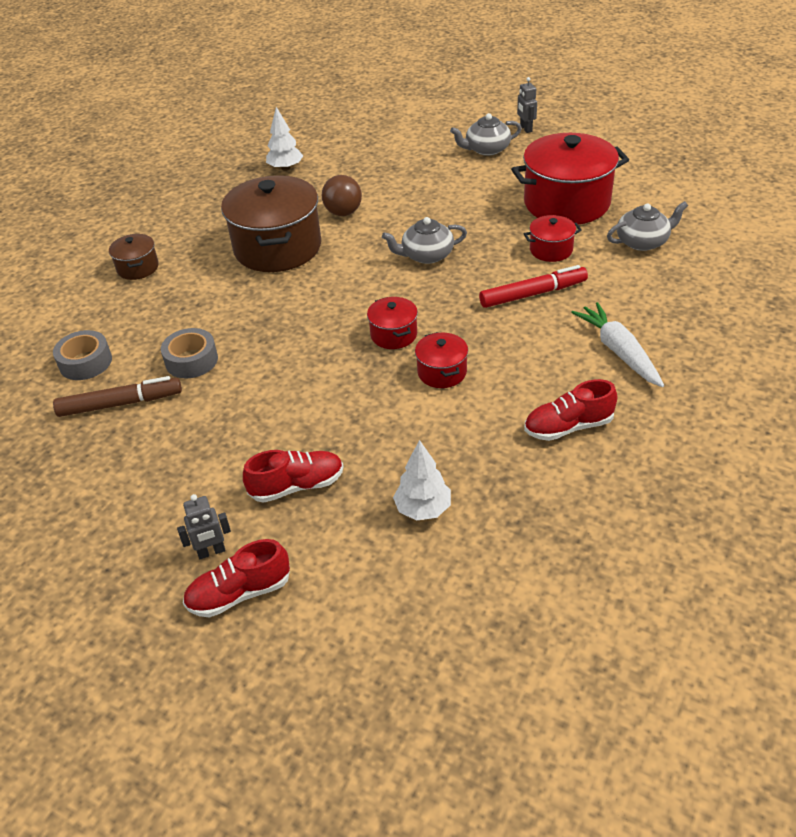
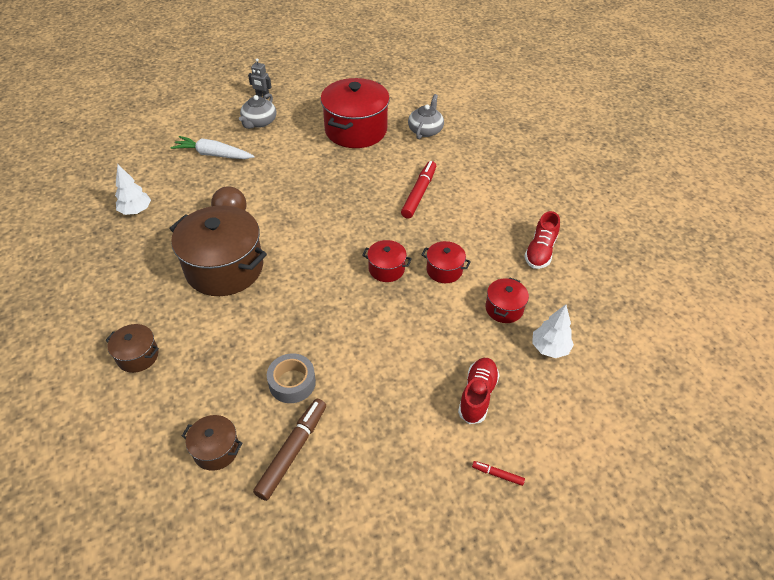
camera: 55 degrees left, 5 degrees up
(85, 362) = (216, 450): grey tape -> brown pot
(211, 552) = (497, 474): grey robot -> red marker
(239, 593) = (546, 478): red shoe -> none
(426, 255) = (328, 209): grey teapot -> none
(551, 250) = (389, 162): red pot -> red pot (504, 308)
(618, 351) = (502, 196): white carrot -> white carrot (213, 155)

